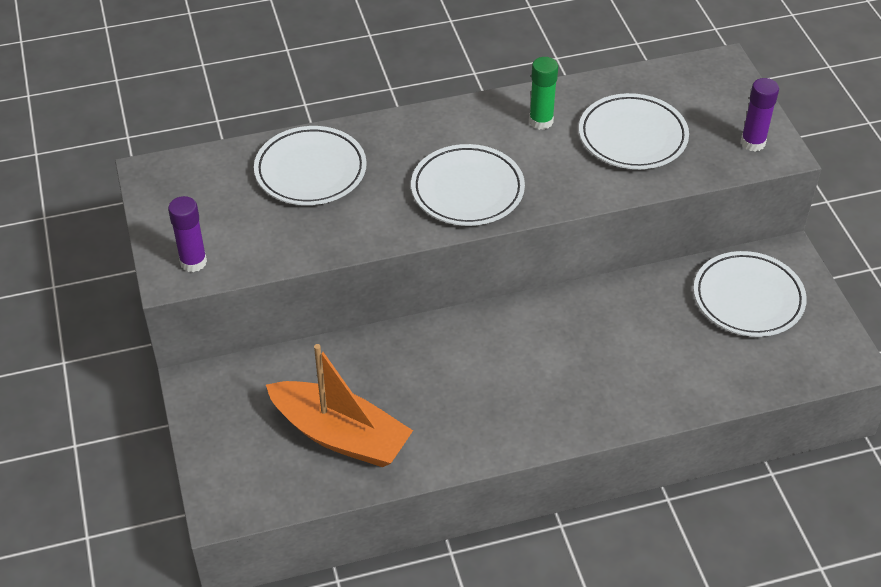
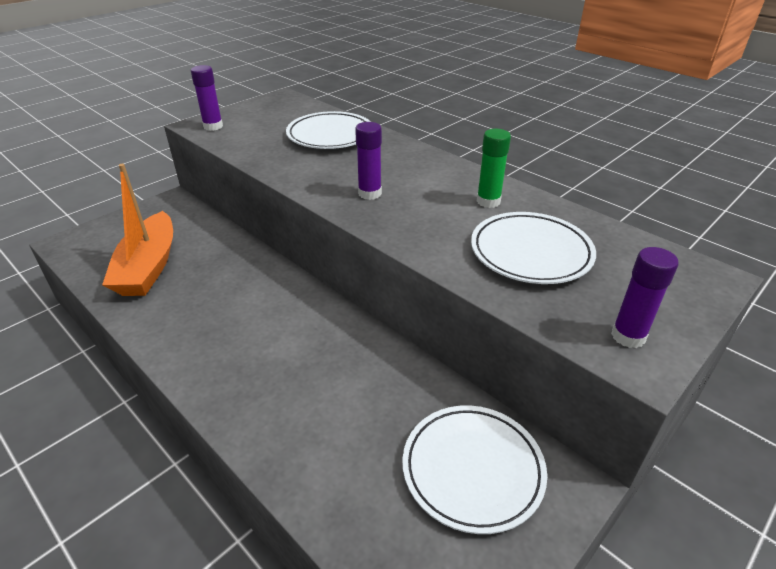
camera: 60 degrees right, 10 degrees down
(467, 190) = (370, 193): white plate -> purple glue stick

